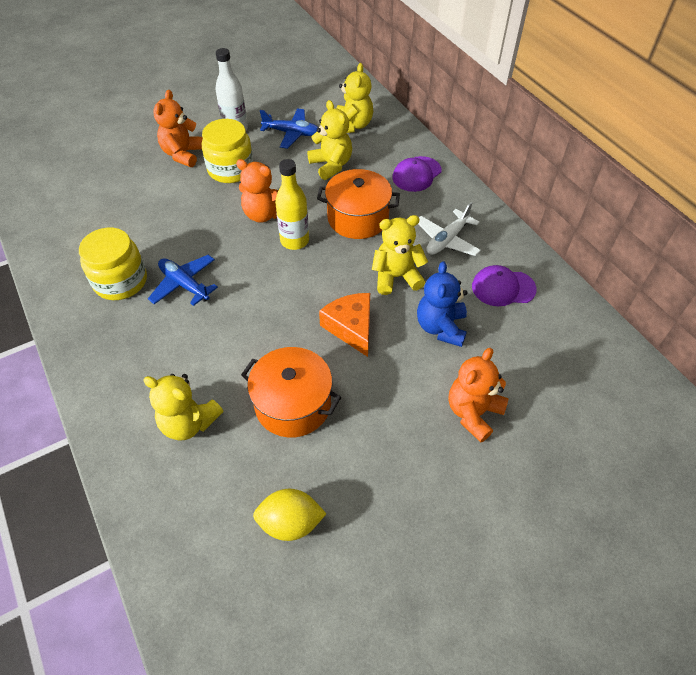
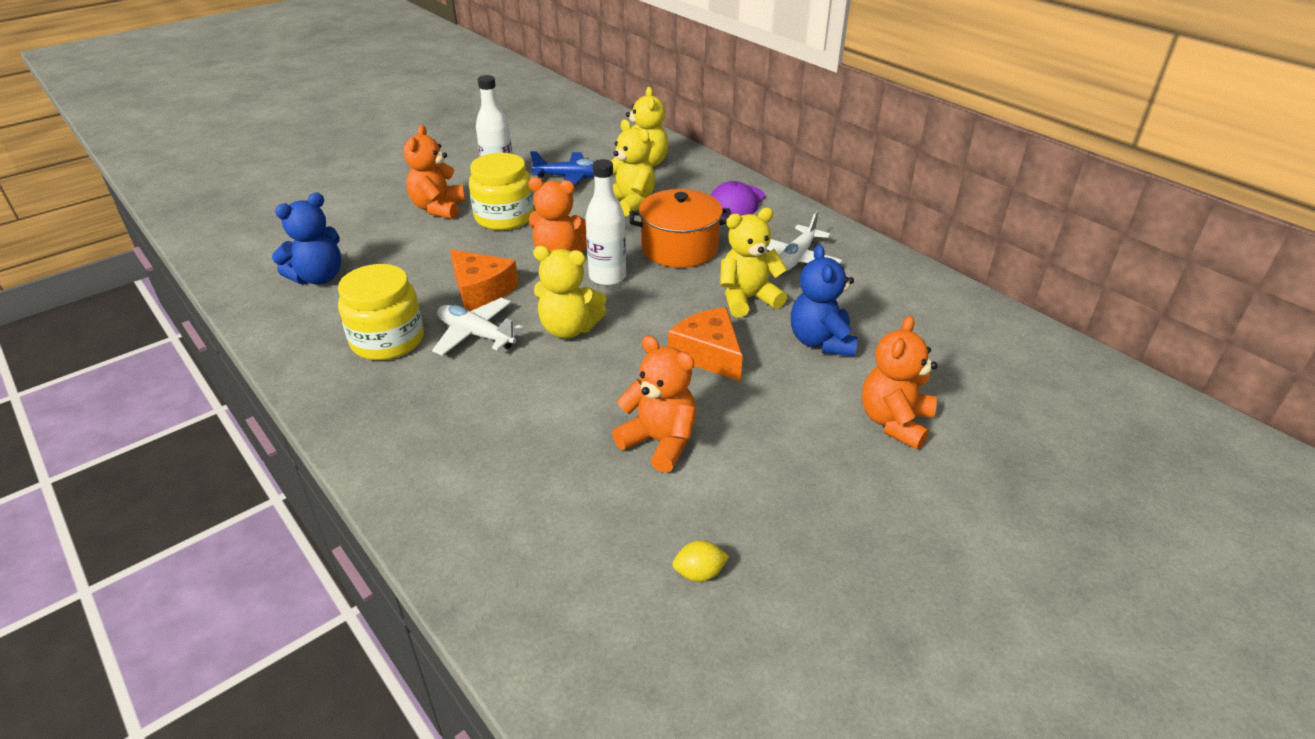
camera: 10 degrees left, 15 degrees down
(83, 214) = (318, 277): none -> blue teddy bear
(184, 285) = (476, 335): blue plane -> white plane
(189, 422) = (523, 480): yellow teddy bear -> yellow teddy bear (569, 329)
(197, 242) = (481, 290): none -> orange cheese
(290, 523) = (699, 573): yellow lemon -> yellow lemon, size x0.58
(293, 404) = (660, 442): orange pot -> orange teddy bear
(294, 241) = (607, 277): yellow bottle -> white bottle
(503, 288) = (881, 296): purple cap -> none

